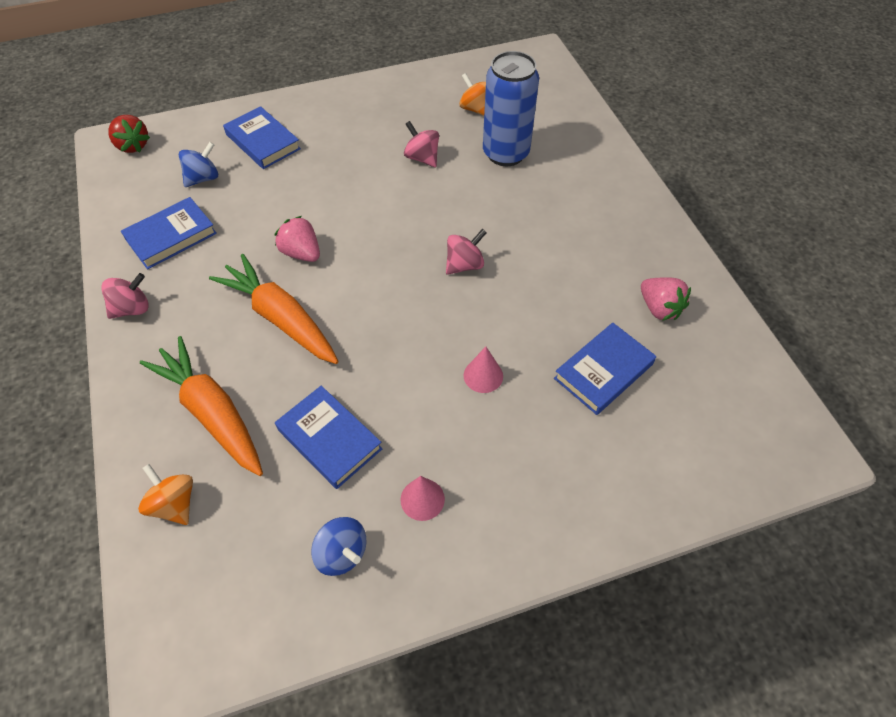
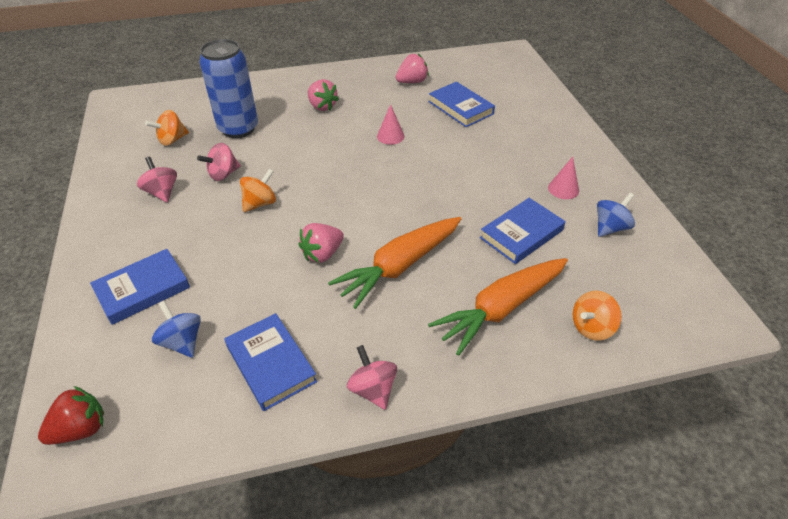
camera: 85 degrees left, 10 degrees down
(377, 194) = (260, 203): none -> orange spinning top
(465, 265) = (358, 158): pink spinning top -> pink spinning top (162, 192)
(483, 375) = (463, 156): pink cone -> pink cone (390, 136)
(569, 218) = (322, 106): none -> pink strawberry

